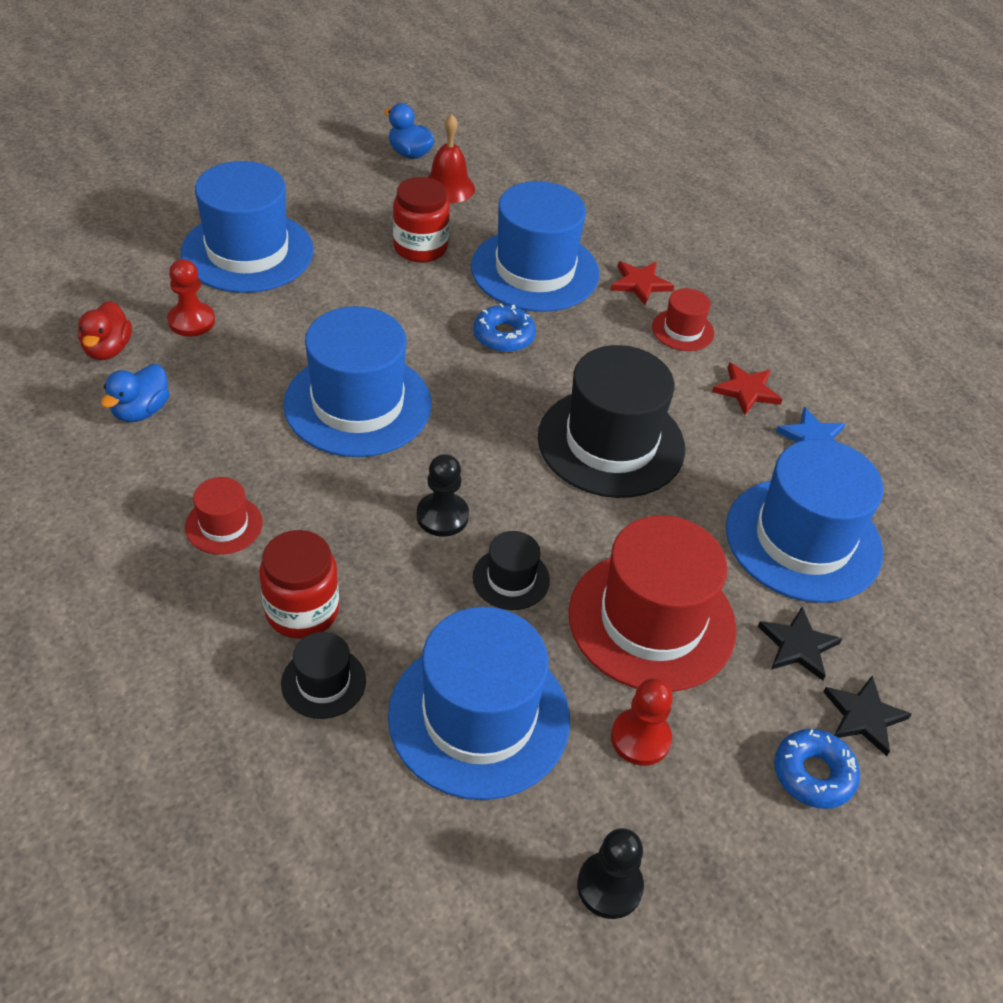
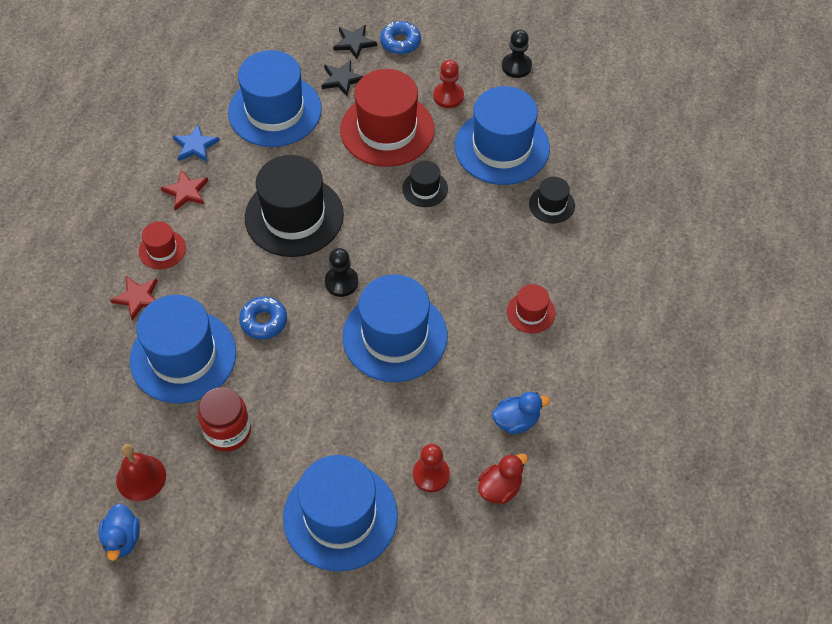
camera: 130 degrees left, 10 degrees up
(302, 611) = (532, 241): red jar -> none
(442, 516) = (422, 240): black pawn -> black pawn (341, 282)

